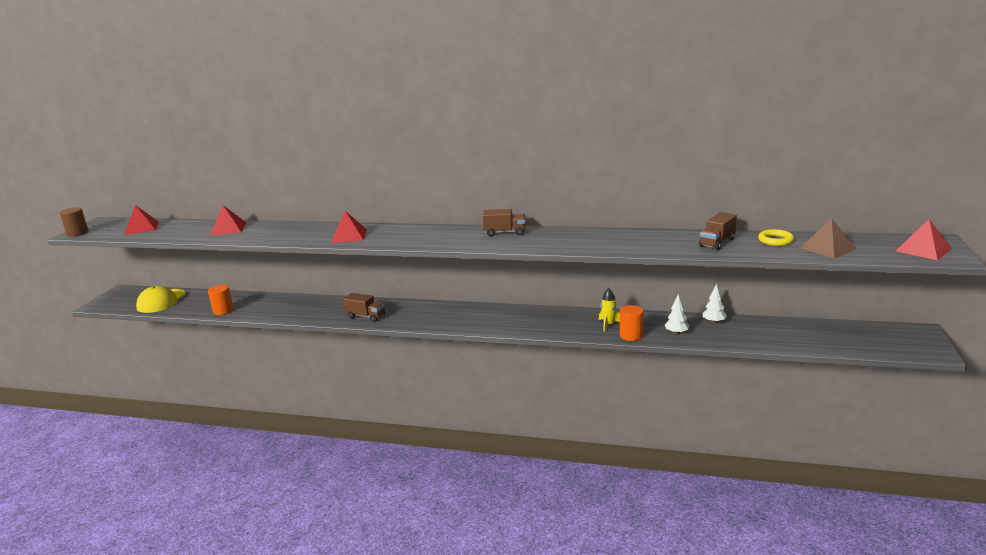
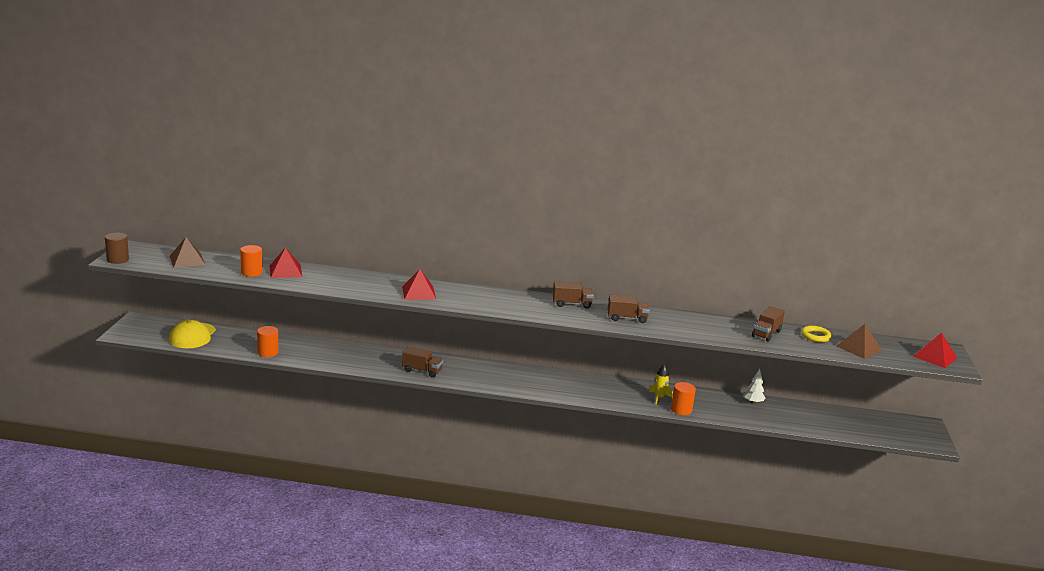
camera: 10 degrees left, 0 degrees up
(141, 228) = (187, 260): red pyramid -> brown pyramid
(194, 233) = (251, 272): none -> orange cylinder
(560, 241) = (627, 318): none -> brown truck
(676, 333) = (721, 410): white tree -> none

